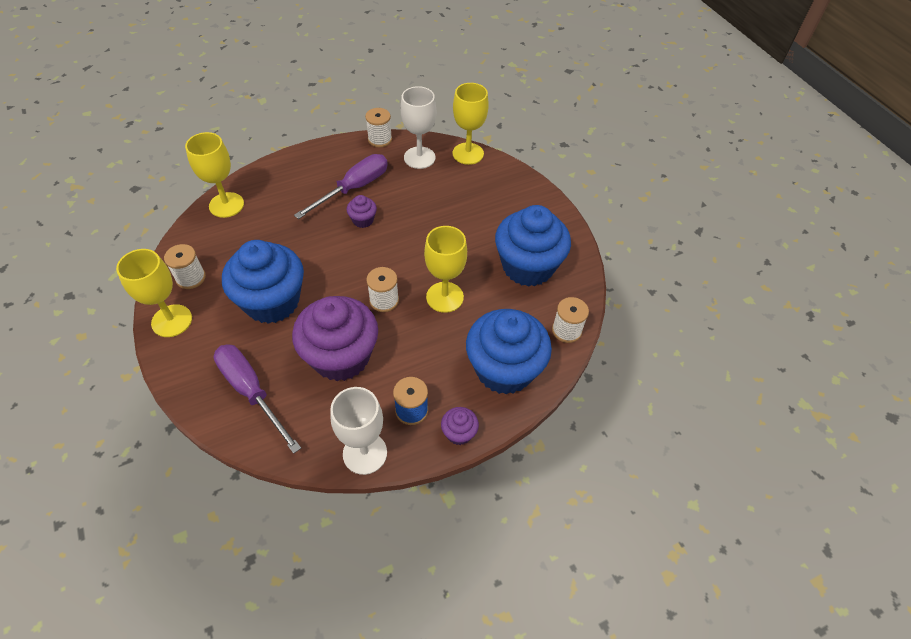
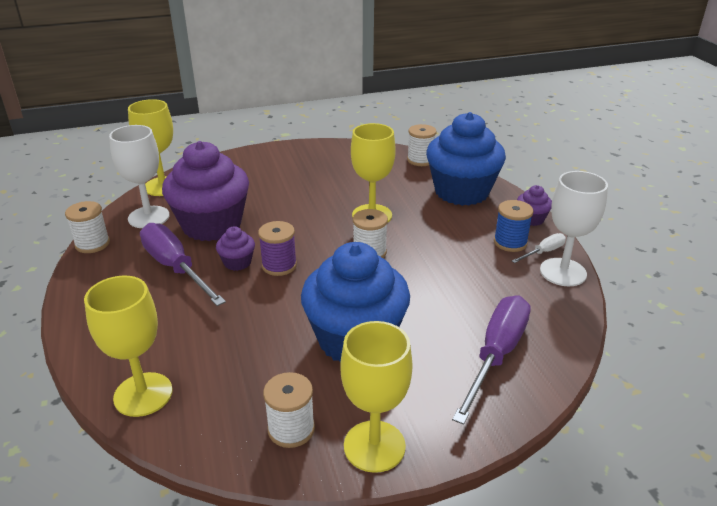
camera: 80 degrees left, 20 degrees down
(251, 392) = (496, 355): purple screwdriver -> purple screwdriver turned 150 degrees clockwise
(341, 356) = (445, 284): purple cupcake -> purple cupcake (212, 225)
(361, 245) = (279, 265): none -> purple spool
(397, 439) = (543, 252): none -> white screwdriver
(528, 266) = (342, 169): blue cupcake -> none

